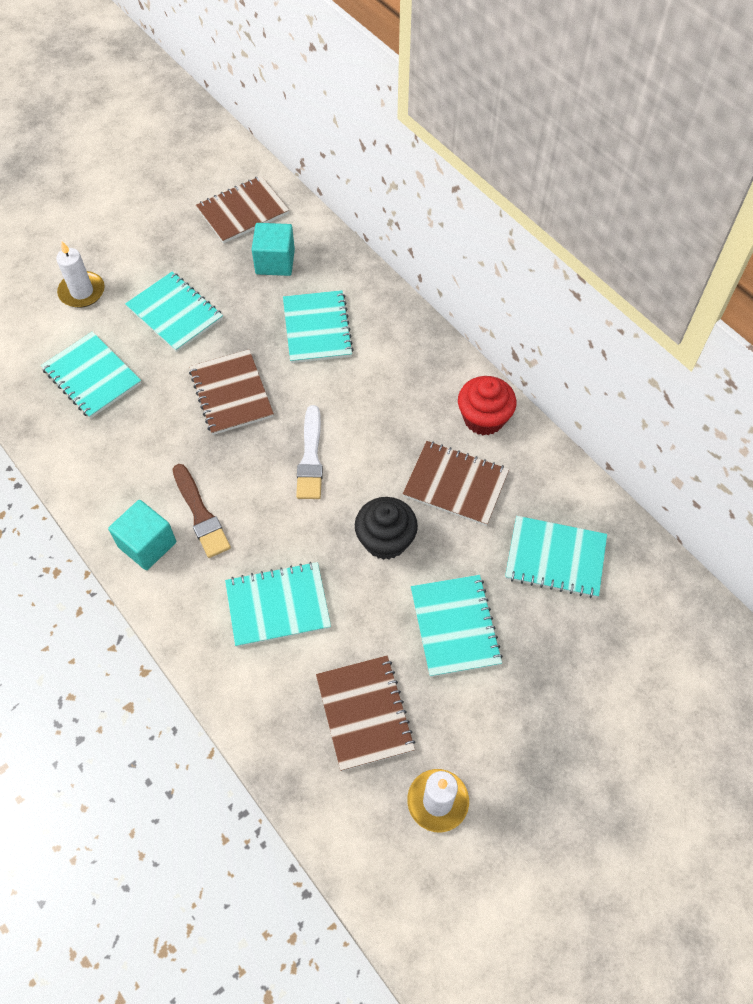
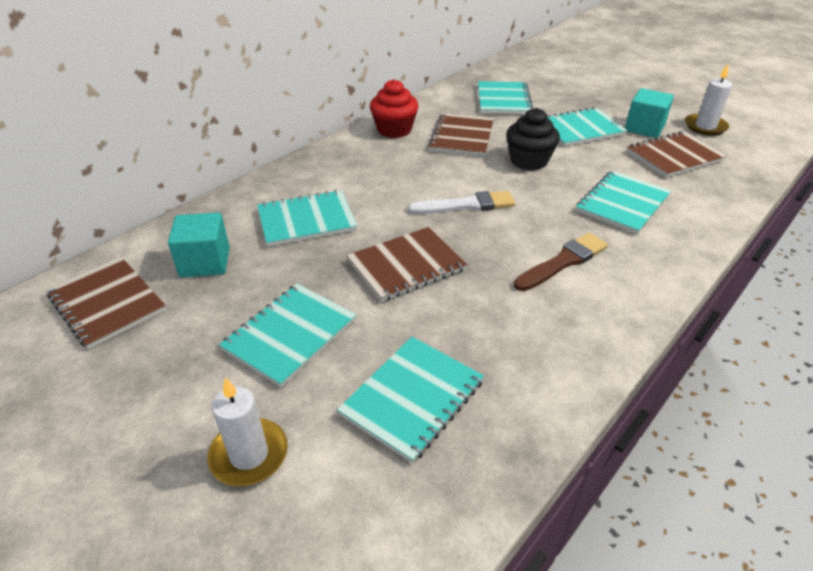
camera: 100 degrees left, 20 degrees down
(147, 544) = (619, 292): turquoise cube -> turquoise cube (644, 128)
(278, 605) = (622, 204): turquoise notebook -> turquoise notebook turned 60 degrees clockwise

